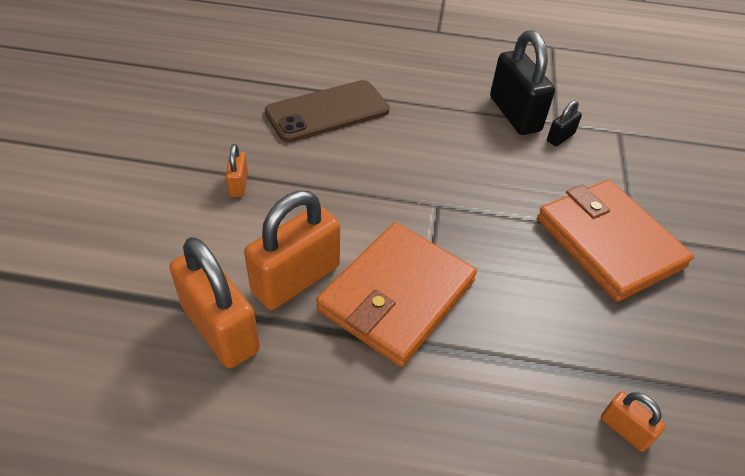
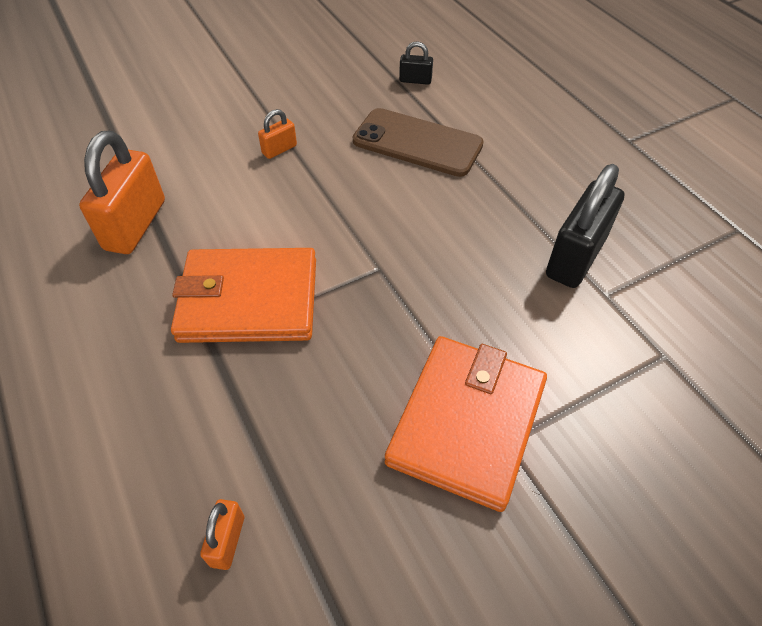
camera: 55 degrees right, 5 degrees up
(296, 279) = (214, 234): orange padlock -> none
(560, 137) = (586, 309): black padlock -> black padlock (415, 80)

